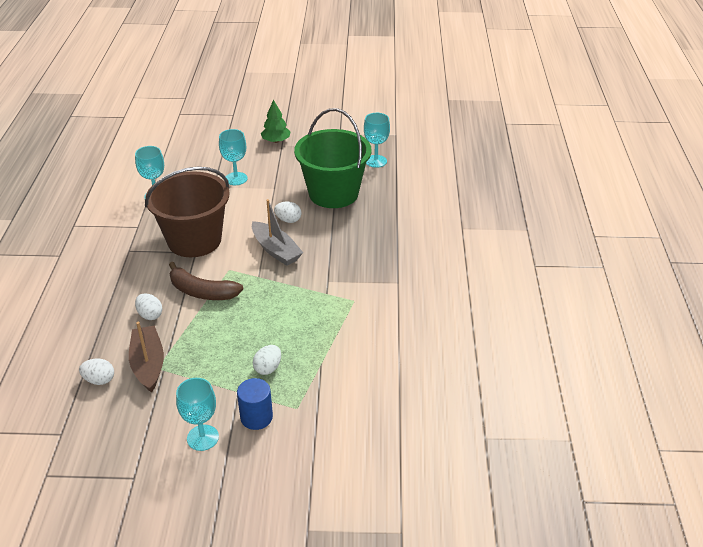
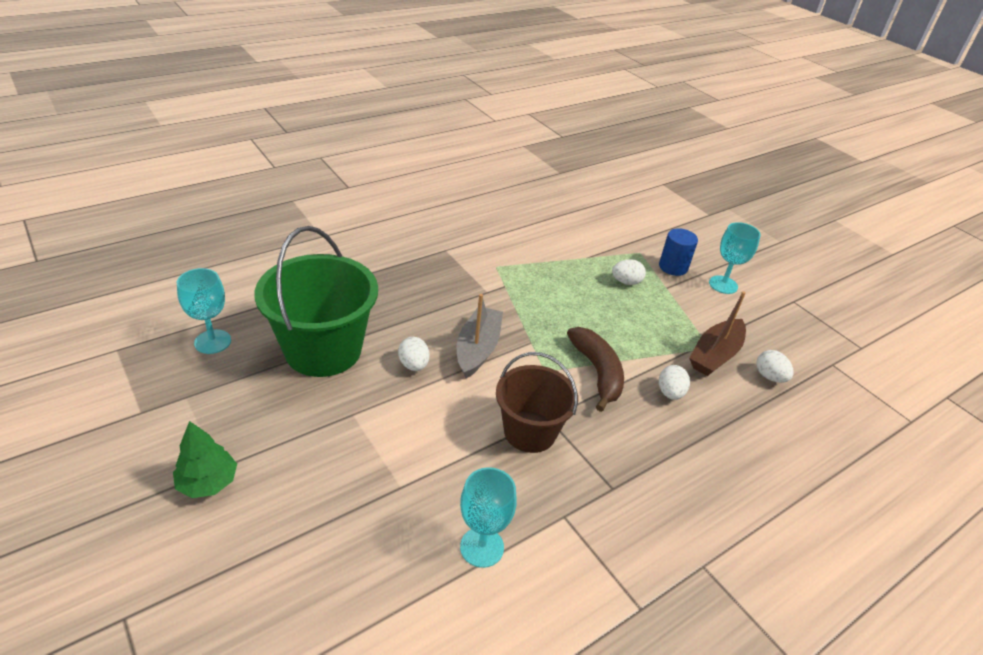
camera: 130 degrees left, 0 degrees up
(194, 240) = (530, 432): brown bucket -> brown bucket, size x0.65
(236, 179) = (359, 471): turquoise goblet -> none

